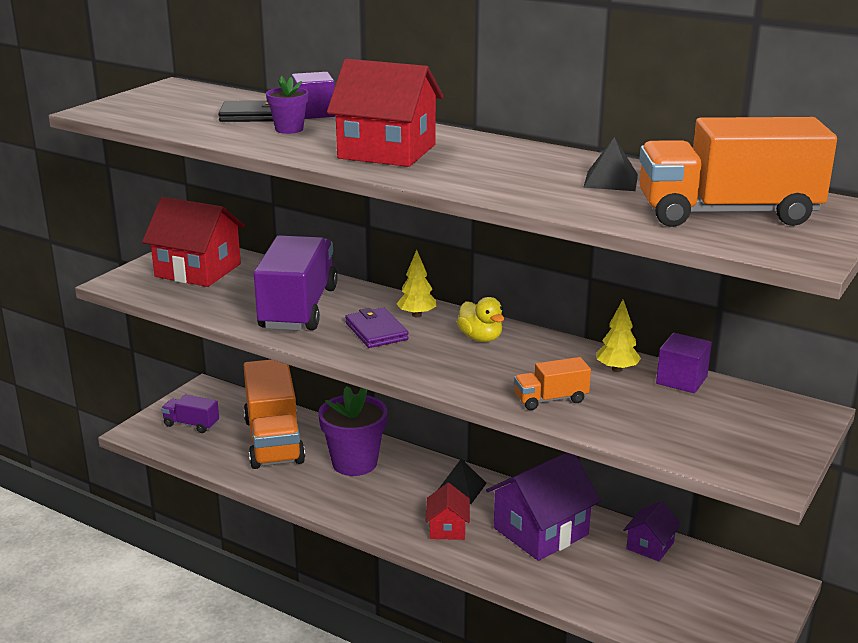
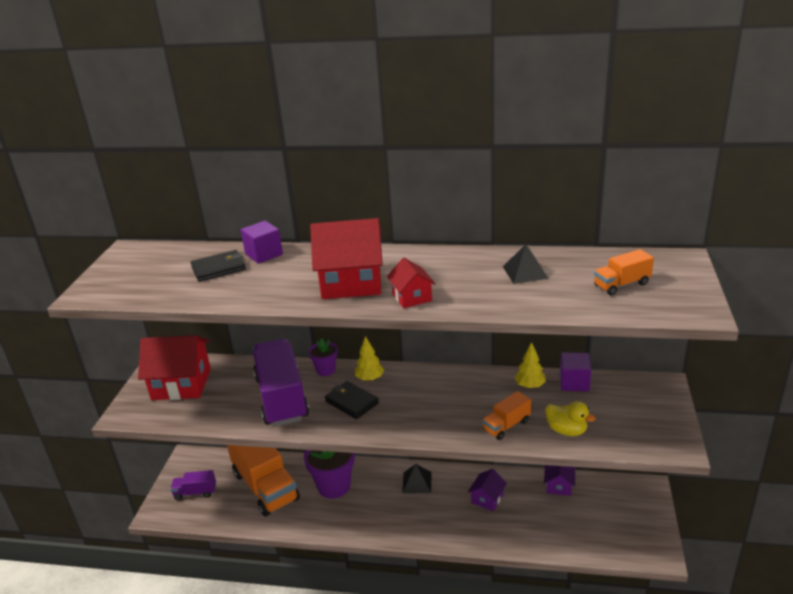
camera: 20 degrees left, 5 degrees up
(289, 129) = (259, 276): purple flower pot -> purple flower pot (326, 370)
(376, 331) = (351, 402): purple wallet -> black wallet
(447, 528) = (427, 518): red house -> red house (412, 297)
(480, 338) = (426, 386): yellow duck -> yellow duck (566, 430)
(541, 531) = (487, 498): purple house -> purple house, size x0.52
(727, 213) = (621, 285): orange truck -> orange truck, size x0.47

